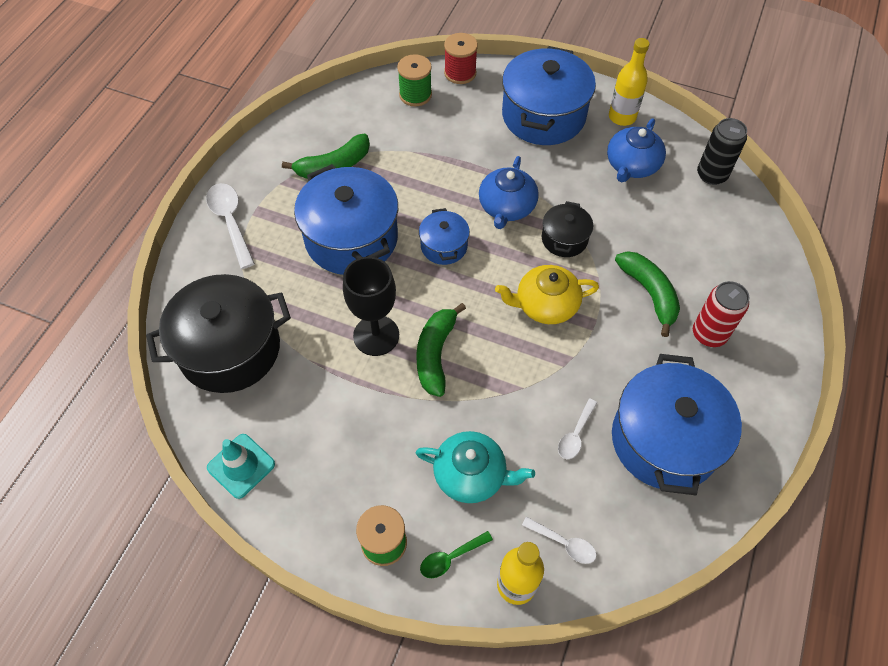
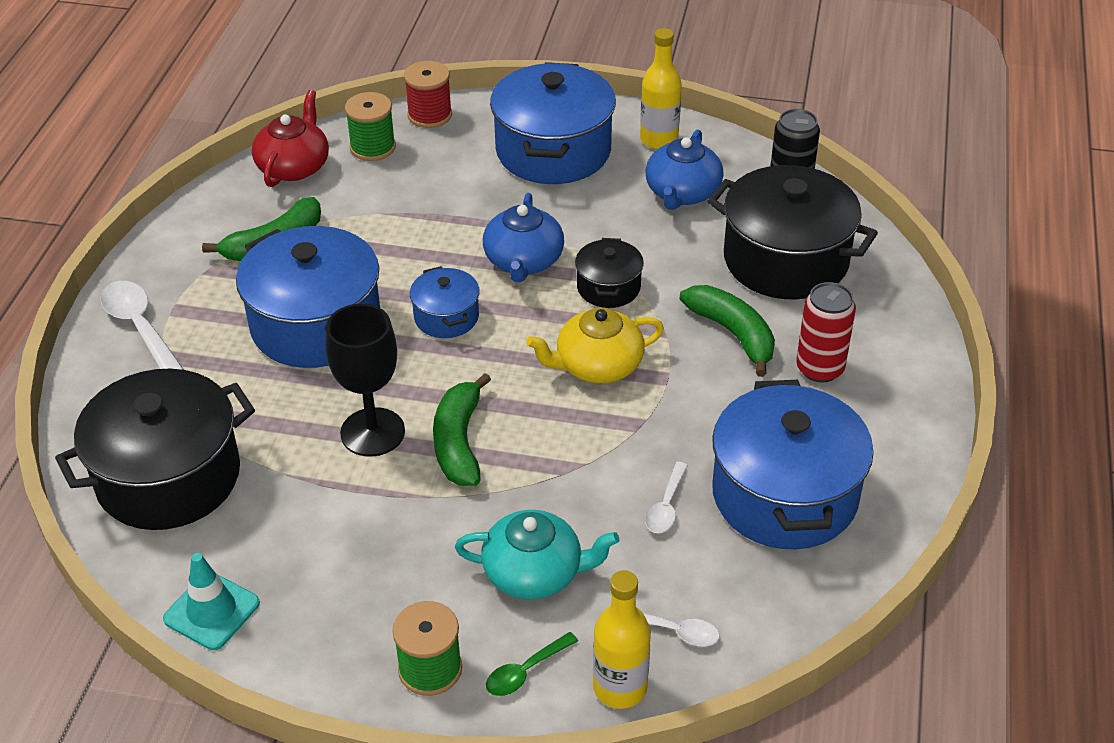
camera: 10 degrees left, 15 degrees down
(358, 103) = (294, 166): none -> red teapot
(699, 235) = (785, 260): none -> black pot

